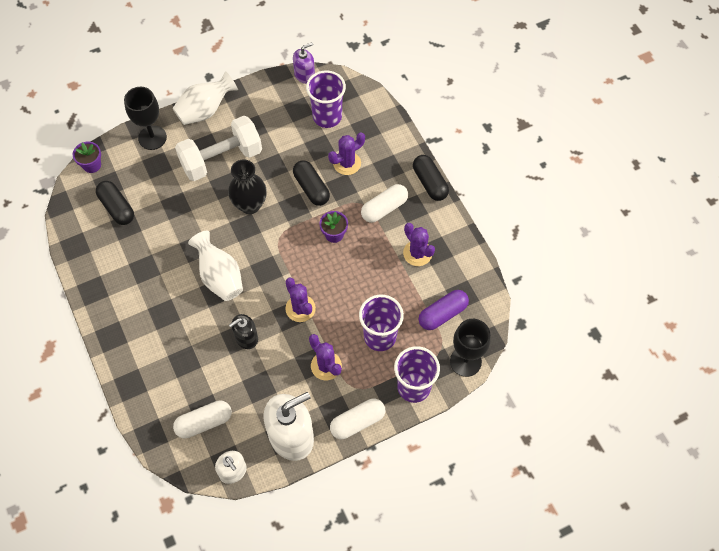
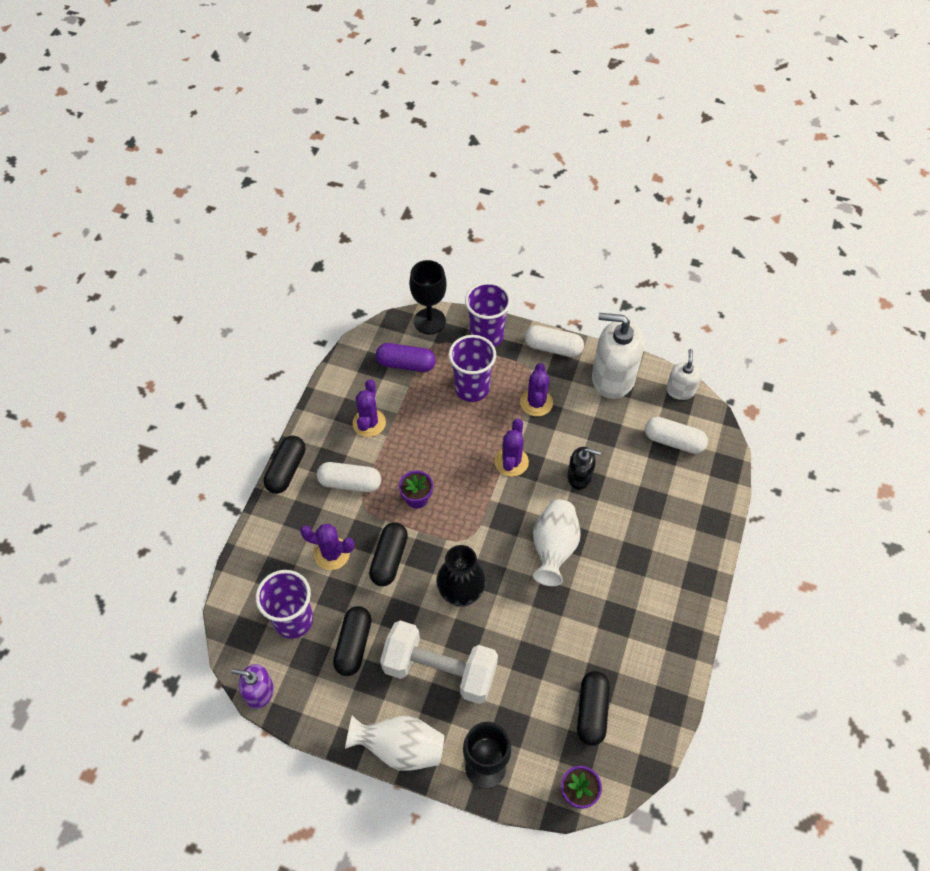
camera: 135 degrees left, 5 degrees down
(281, 132) = (354, 645): none -> black capsule

